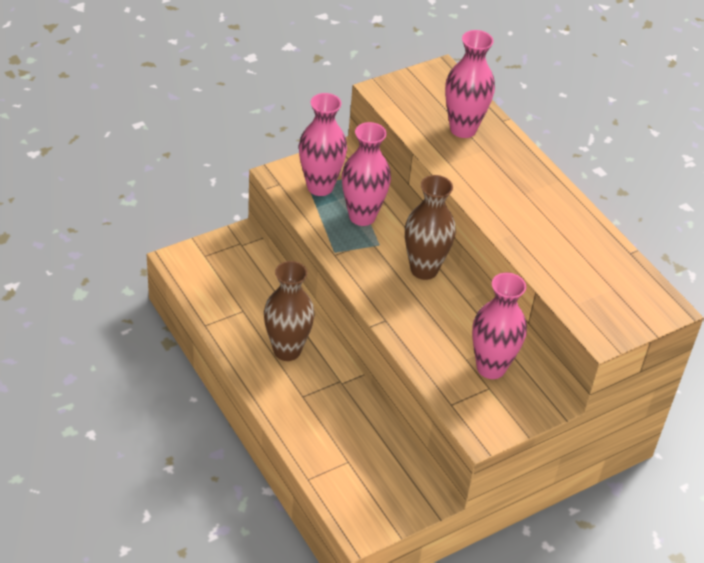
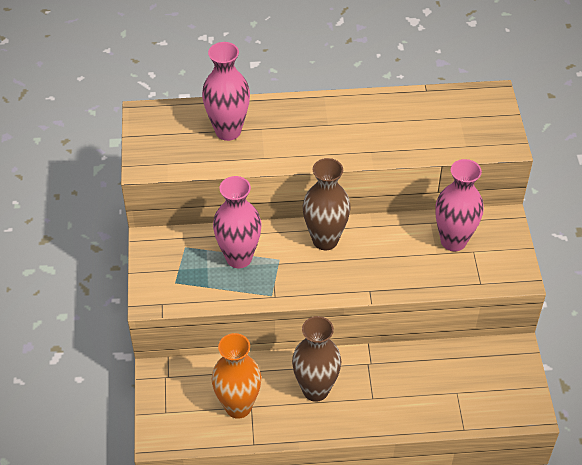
camera: 60 degrees left, 5 degrees up
(237, 301) = (238, 406): none -> orange vase
(320, 187) = (184, 274): pink vase -> none

